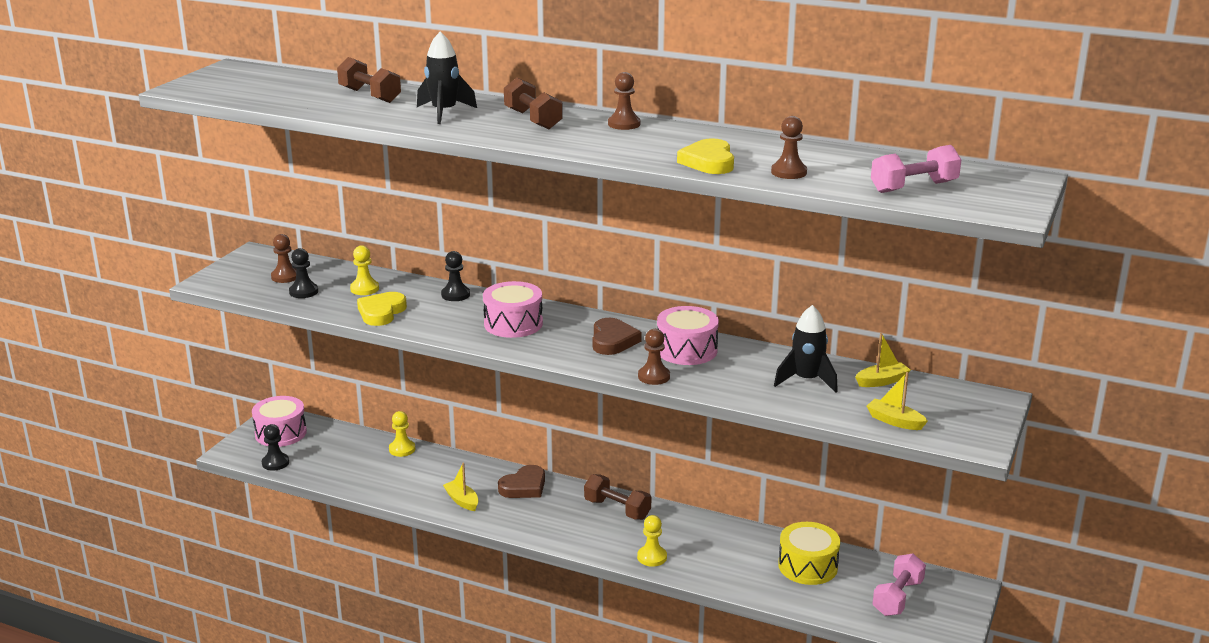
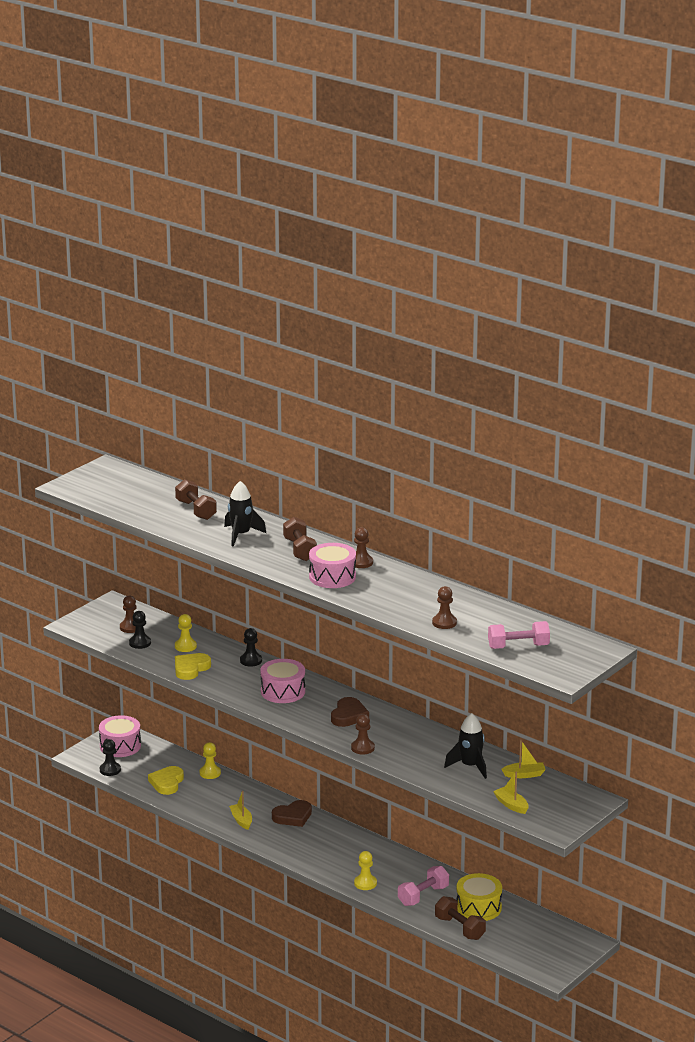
camera: 15 degrees right, 0 degrees up
(617, 509) = (356, 844): brown dumbbell -> brown dumbbell (459, 928)
(686, 350) = (398, 731): pink drum -> pink drum (332, 577)
(709, 162) = (397, 606): yellow heart -> yellow heart (167, 783)
(897, 598) = (532, 939): pink dumbbell -> pink dumbbell (423, 896)

